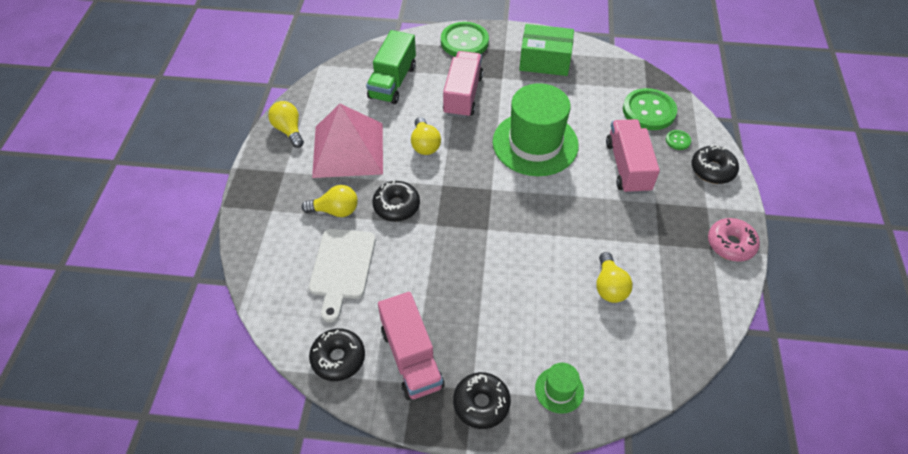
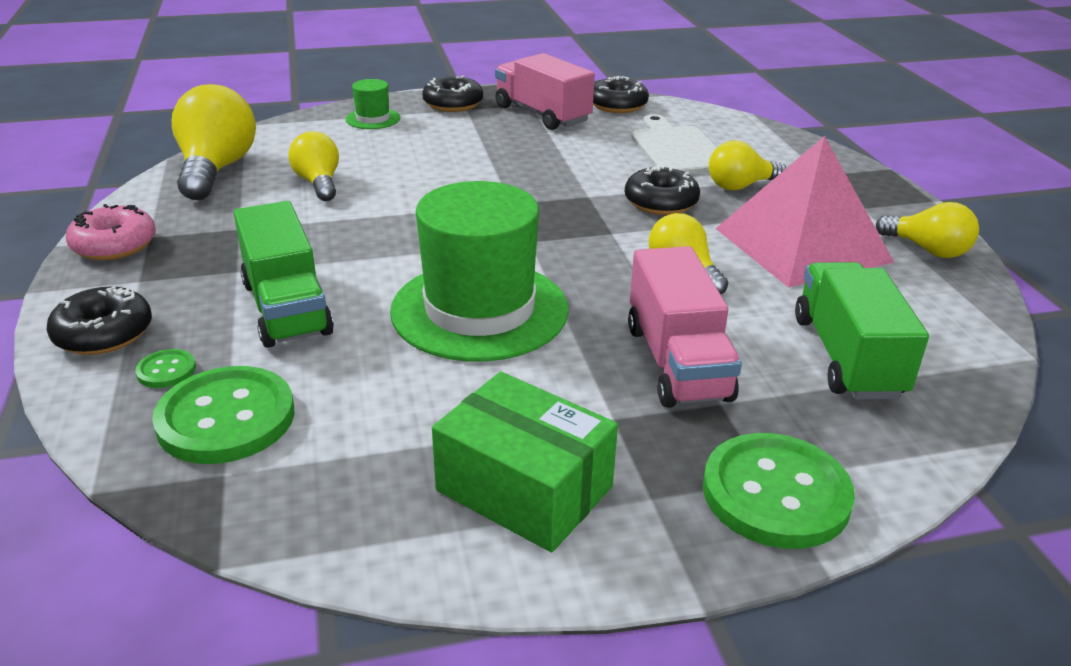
camera: 160 degrees right, 20 degrees down
(545, 61) = (524, 488): green box -> green box turned 45 degrees clockwise
(627, 167) = (286, 308): pink truck -> green truck
(684, 327) = (216, 170): none -> yellow light bulb

